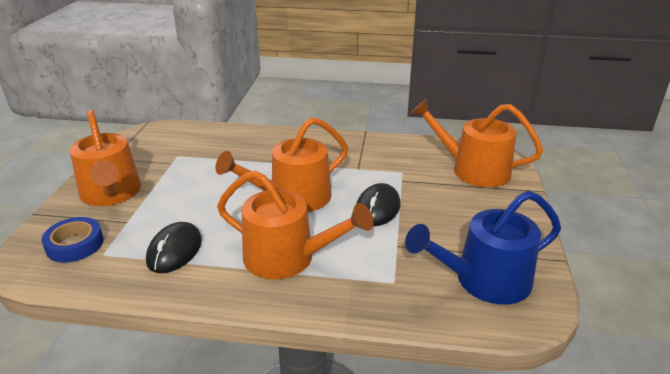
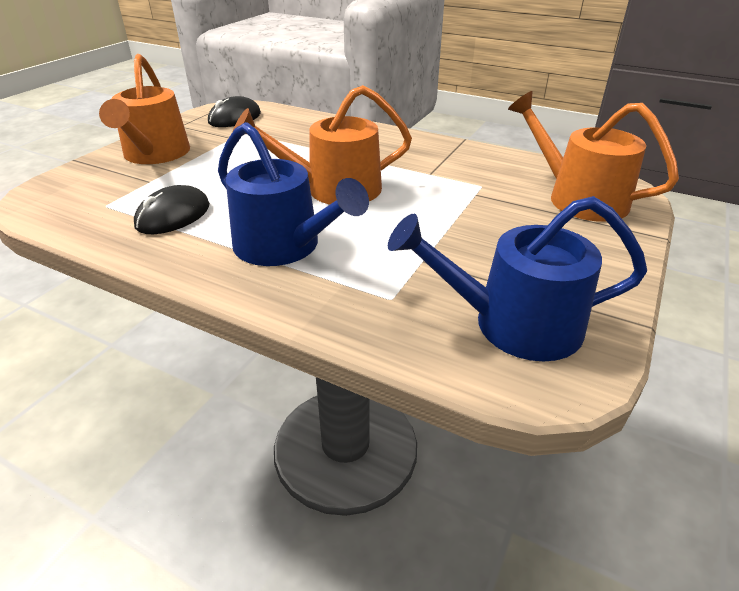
camera: 20 degrees right, 5 degrees up
(75, 244) = (87, 192): blue tape -> none
(287, 258) = (284, 246): orange watering can -> blue watering can
(377, 208) = (425, 217): black mouse -> black mouse (235, 118)

